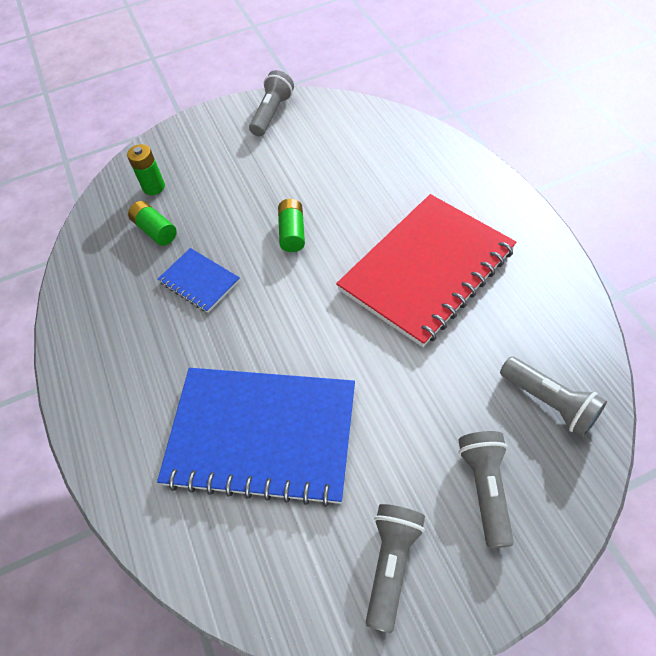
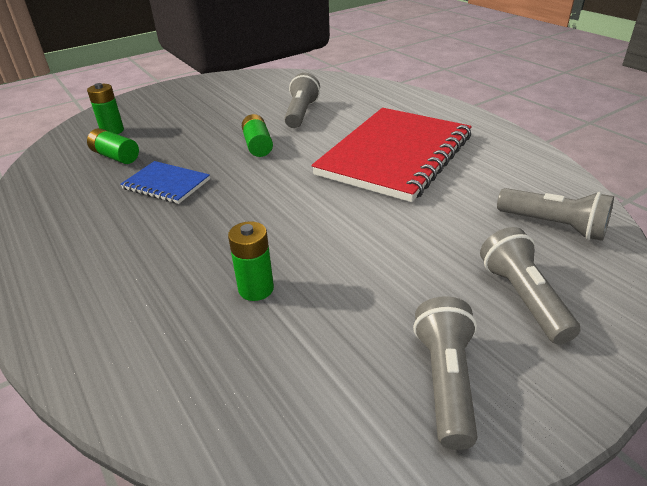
camera: 15 degrees left, 20 degrees down
(261, 435) = (256, 289): blue notebook -> green battery
(272, 114) = (223, 83): grey flashlight -> grey flashlight (301, 113)

